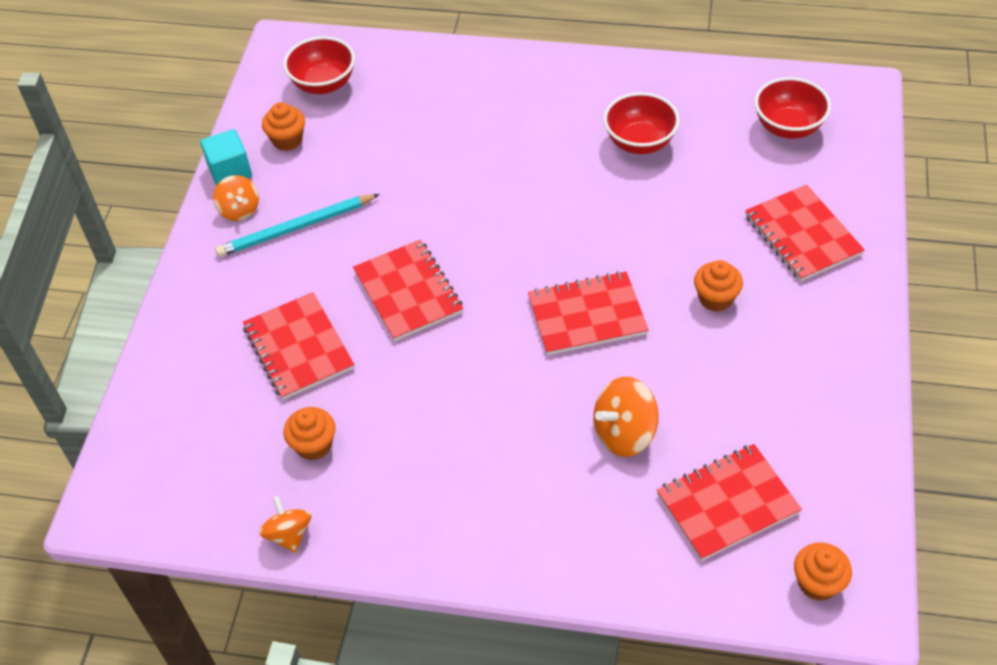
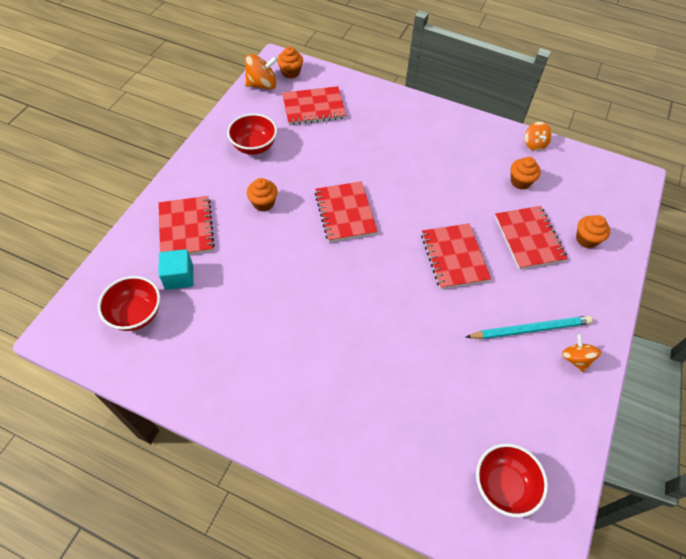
camera: 170 degrees left, 5 degrees up
(230, 171) = (587, 401): turquoise cube -> turquoise cube (179, 277)
(287, 140) = (538, 422): orange cupcake -> orange cupcake (586, 239)
(587, 315) = (345, 213): red notebook -> red notebook turned 75 degrees clockwise
(624, 433) = (350, 147): orange spinning top -> orange spinning top (262, 85)
(639, 142) = (252, 333): red bowl -> red bowl (254, 146)

